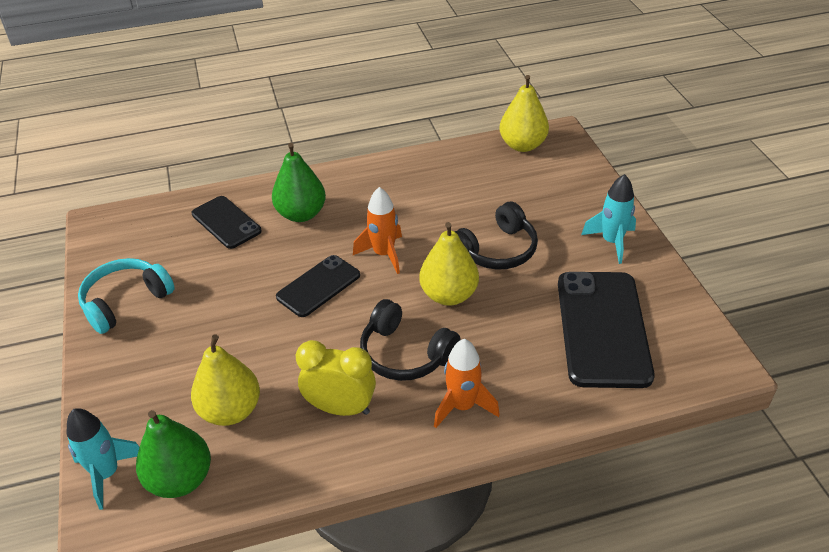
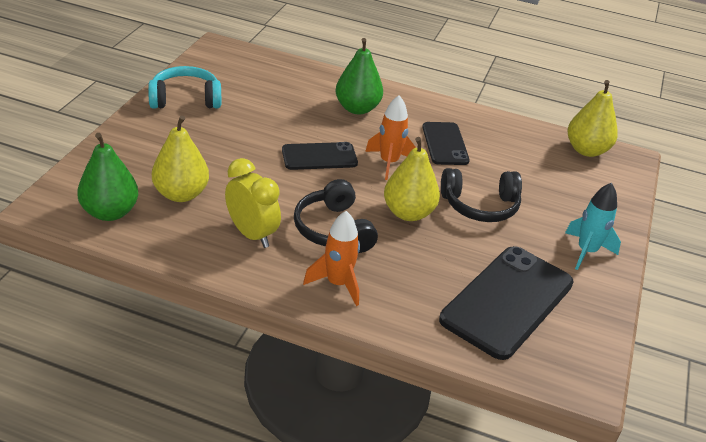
camera: 30 degrees right, 5 degrees down
(107, 474) = (73, 184): turquoise rocket -> none
(226, 222) = (299, 88): black phone -> black phone (445, 144)

